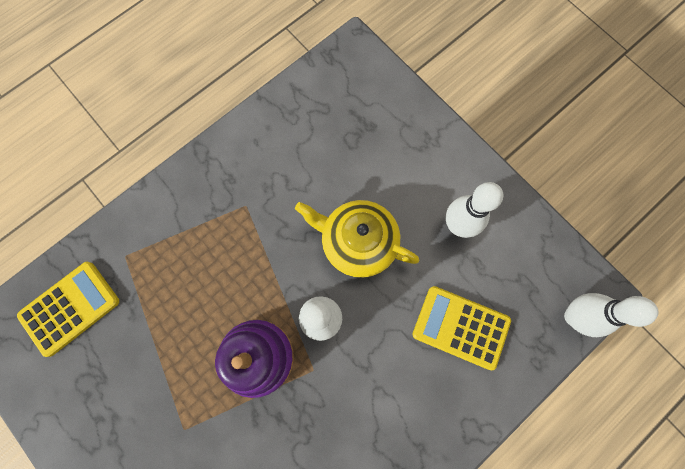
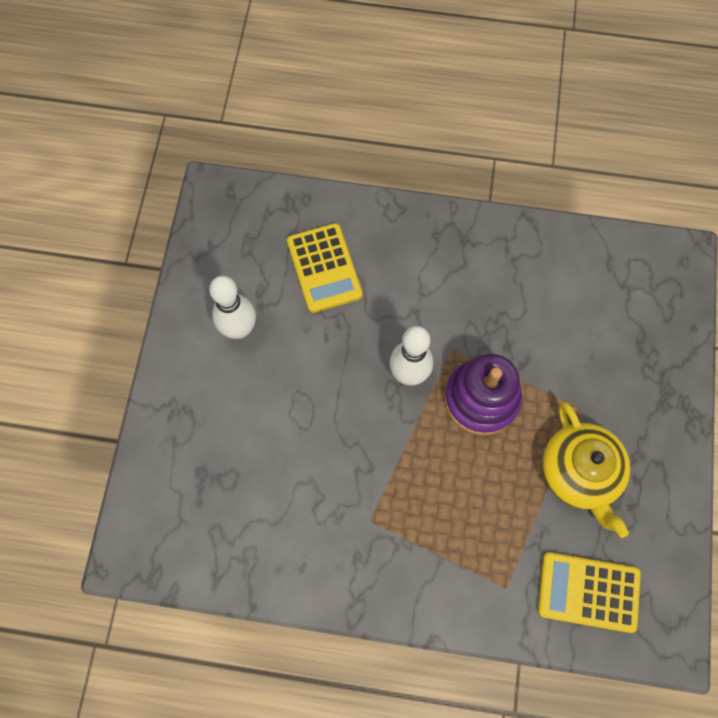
camera: 130 degrees left, 5 degrees down
(357, 242) = (322, 397): yellow teapot -> yellow teapot (579, 473)
(574, 316) = (246, 197): white bowling pin -> none

